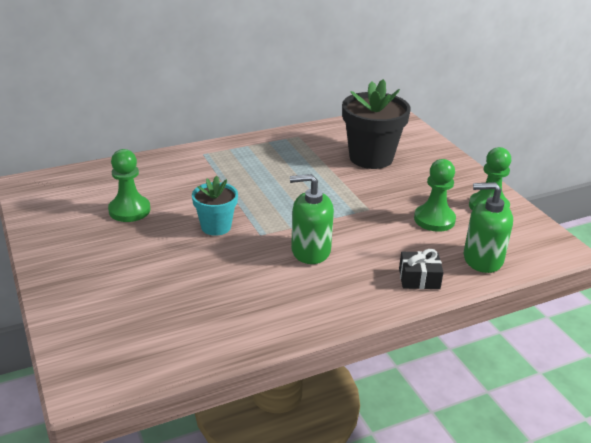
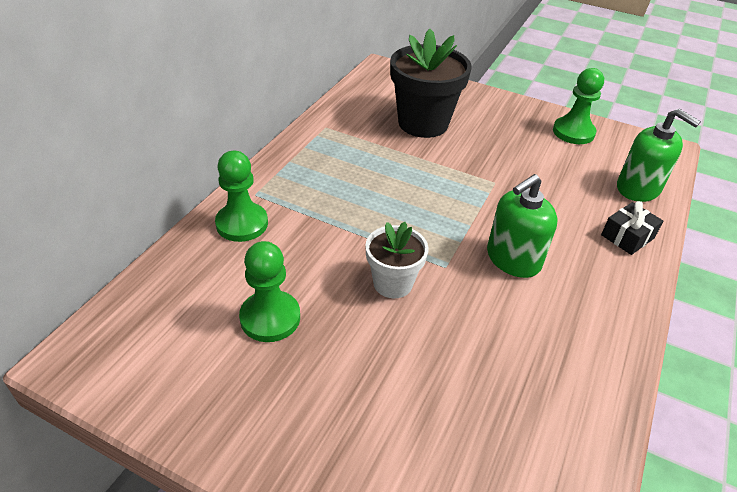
camera: 40 degrees left, 10 degrees up
(216, 227) = (393, 283): turquoise flower pot -> white flower pot
(434, 219) = (556, 166): green pawn -> green pawn (242, 224)
(482, 259) = (638, 188): green soap dispenser -> green soap dispenser turned 105 degrees counterclockwise

